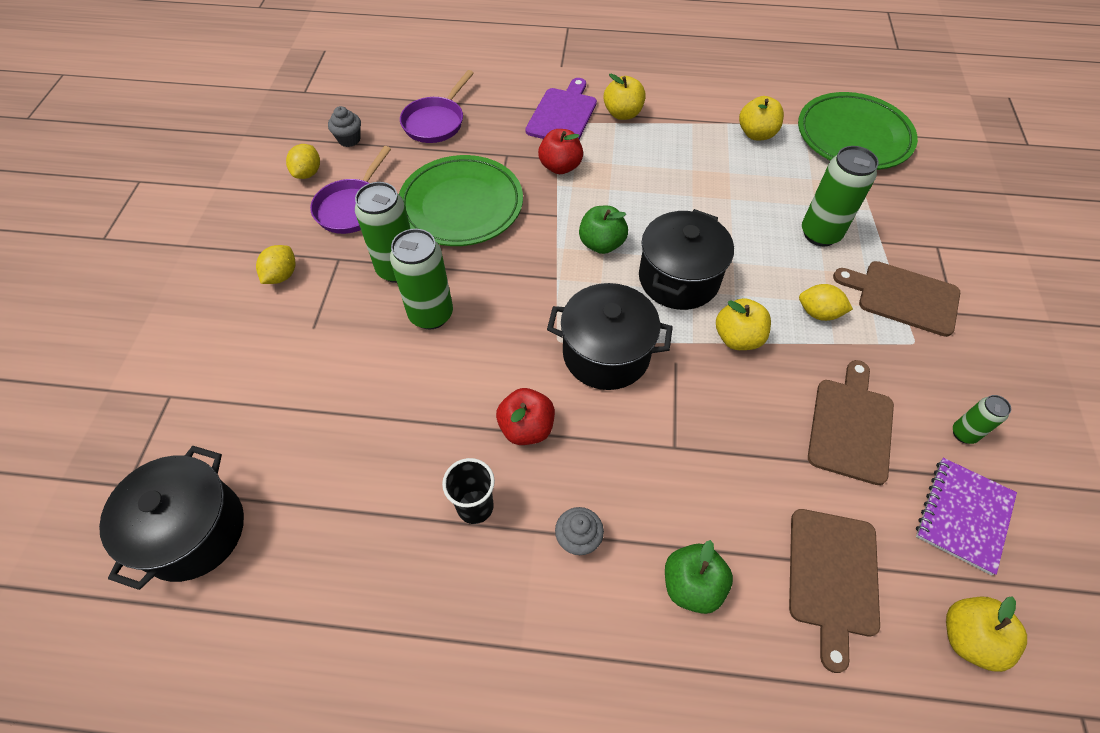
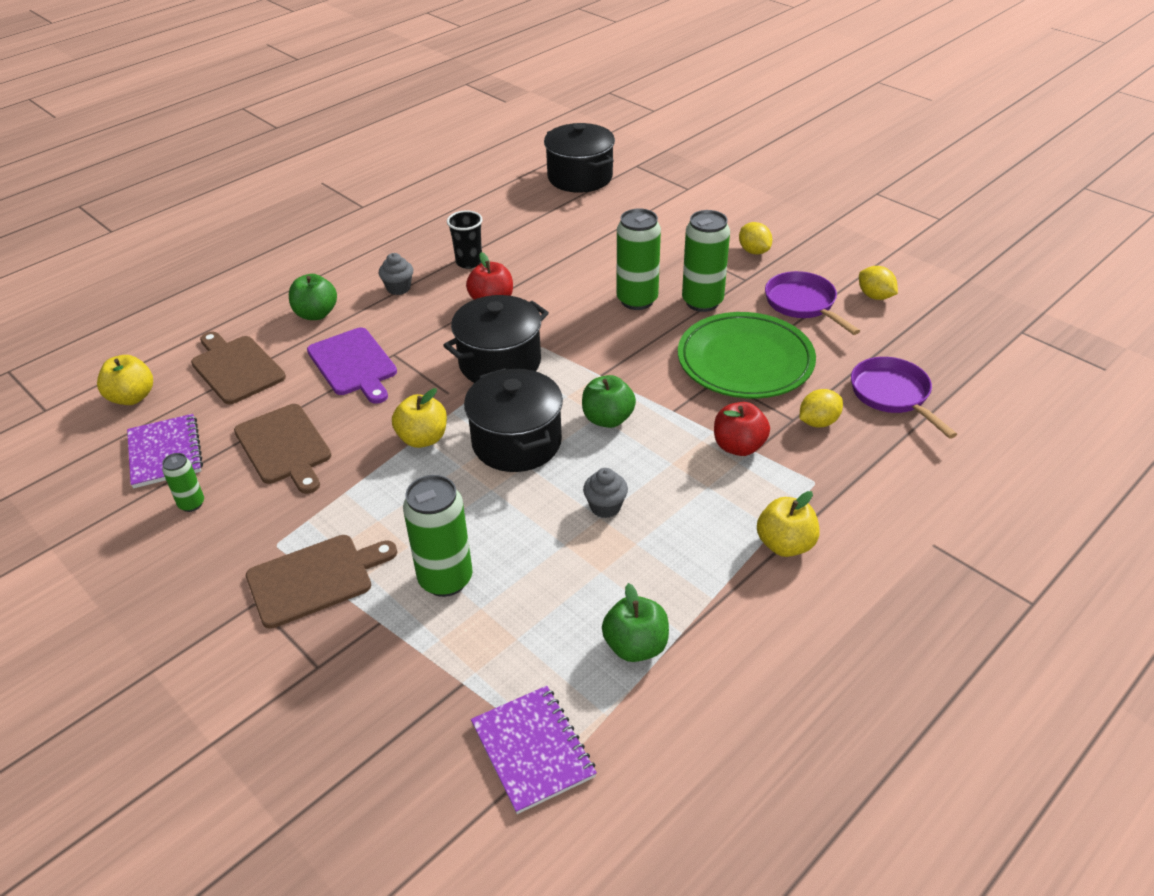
camera: 130 degrees right, 15 degrees down
(349, 139) = (908, 333): grey cupcake -> grey cupcake (605, 507)
(563, 114) = (827, 493): purple cutting board -> purple cutting board (353, 364)
(756, 134) = (635, 646): yellow apple -> green apple
(818, 313) = (378, 505): yellow lemon -> yellow lemon (818, 422)
(853, 136) = (533, 750): green plate -> purple notebook

